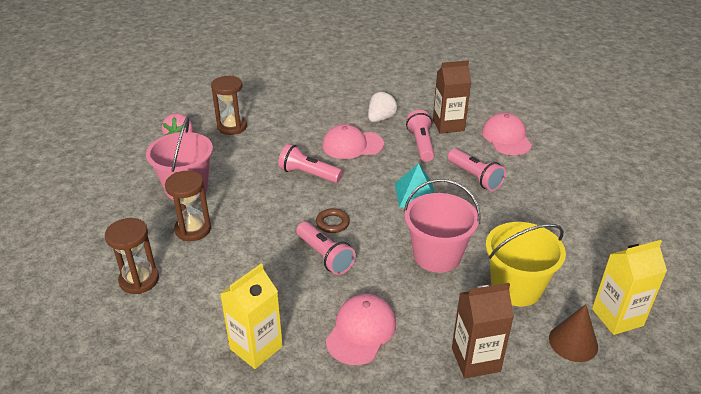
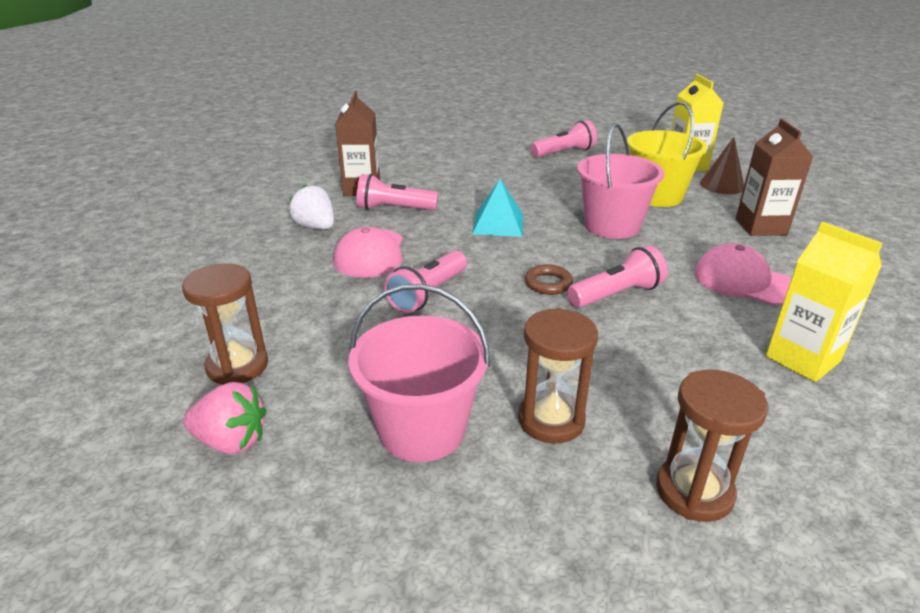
camera: 80 degrees left, 5 degrees down
(475, 177) = (475, 189): pink flashlight -> pink flashlight (564, 153)
(506, 138) = (407, 165): pink cap -> none

